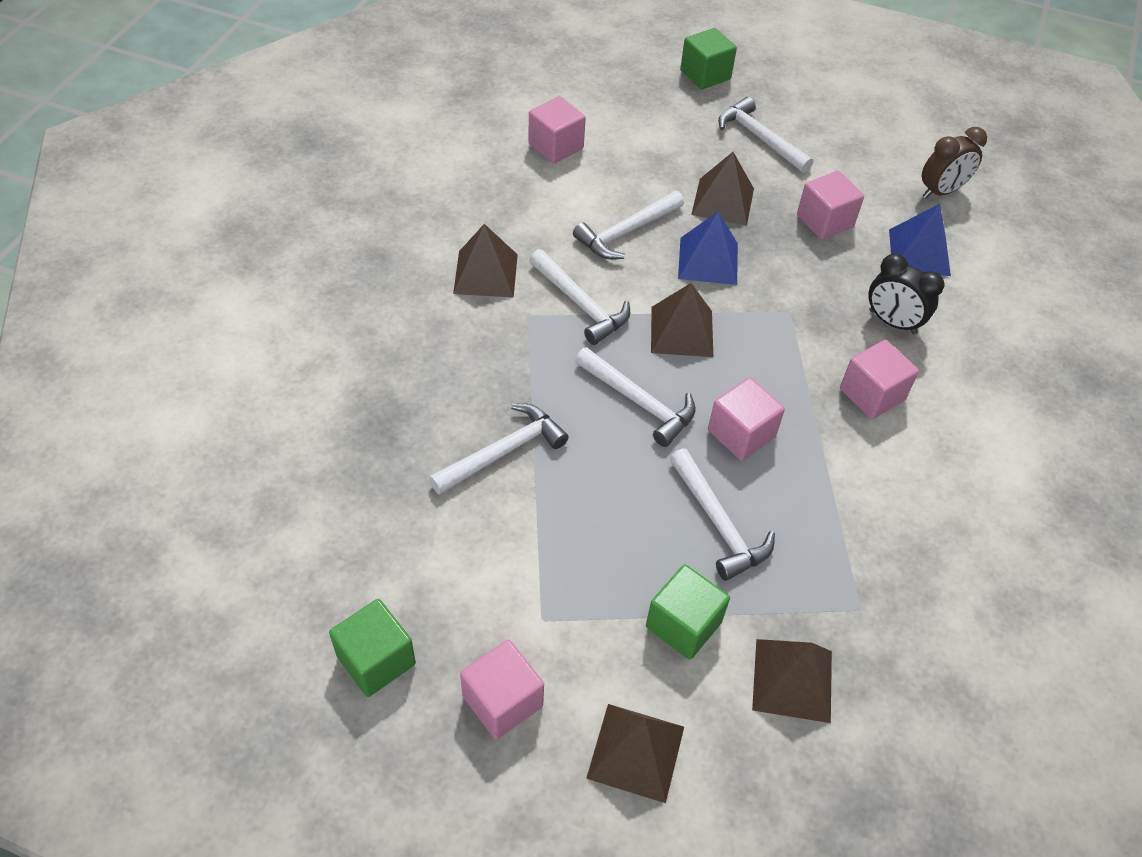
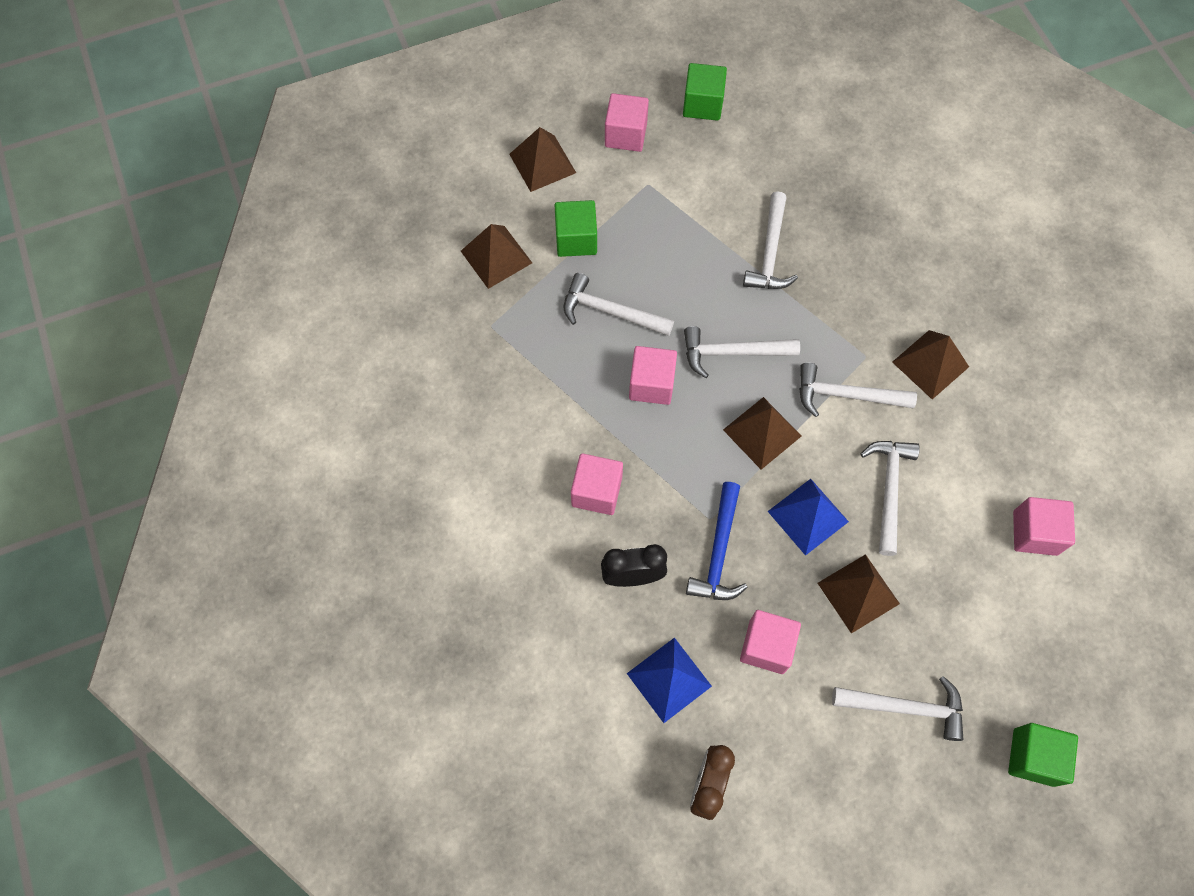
camera: 140 degrees right, 15 degrees up
(805, 289) = (718, 552): none -> blue hammer

